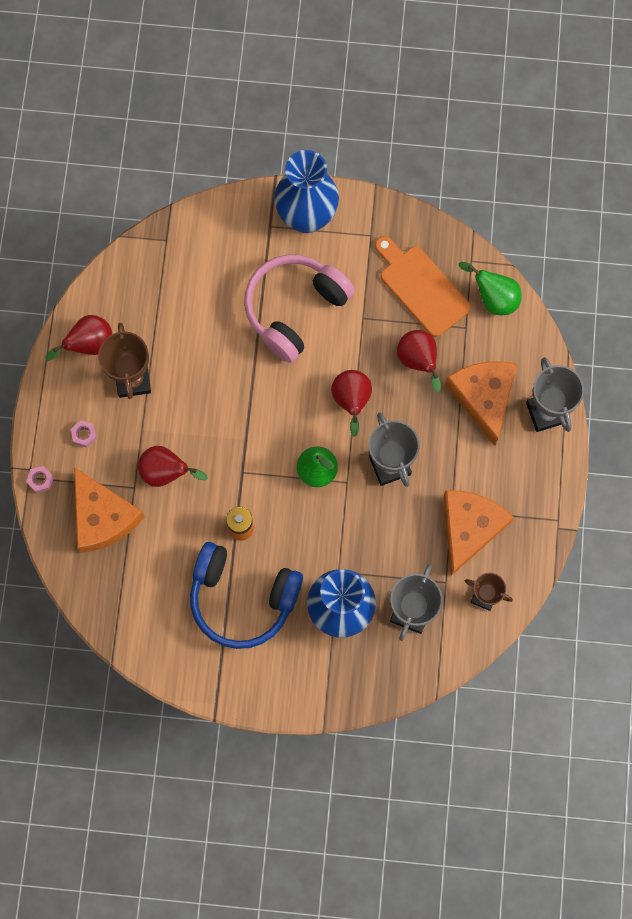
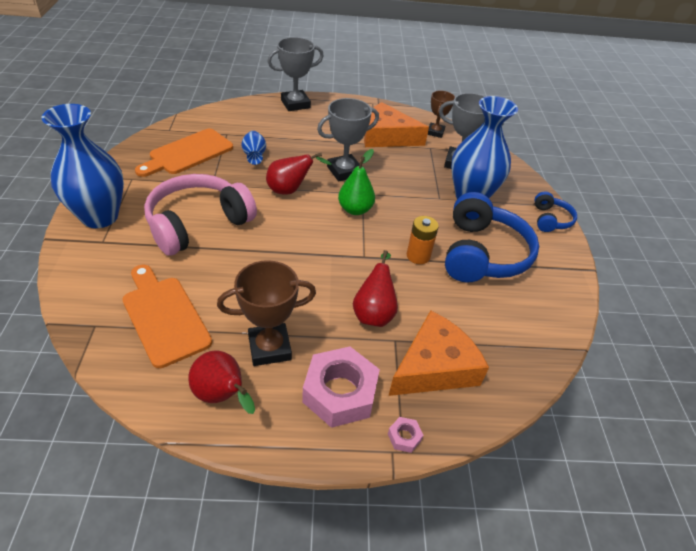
camera: 100 degrees left, 30 degrees down
(84, 435) = (340, 392): pink nut -> pink nut, size x2.40
(172, 293) = (164, 316): none -> orange cutting board
(294, 309) = (198, 224): pink headphones -> pink headphones turned 105 degrees clockwise
(298, 697) = (550, 219): none -> blue headphones
(418, 361) = (254, 156): red pear -> blue vase
(484, 397) = (284, 128): orange cheese -> none
(493, 299) = (203, 121): green pear -> none

